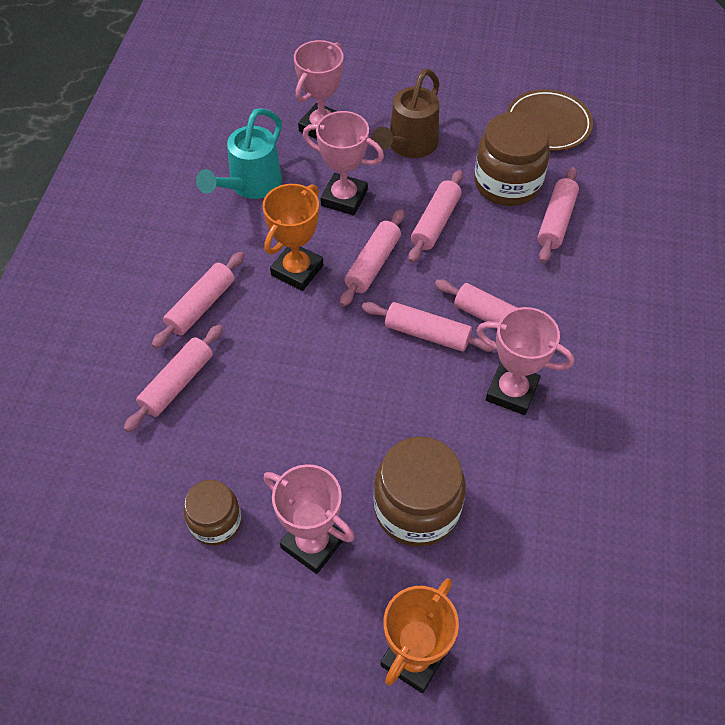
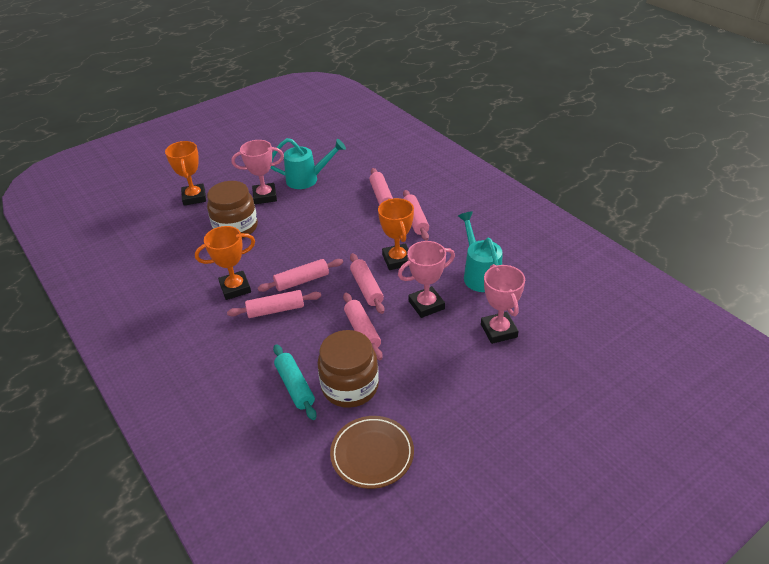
camera: 135 degrees right, 15 degrees down
(215, 522) = (307, 179): brown jar -> turquoise watering can
(409, 146) = (436, 361): brown watering can -> none
(511, 391) = (235, 288): pink trophy -> orange trophy
(556, 221) = (295, 386): pink rolling pin -> turquoise rolling pin

